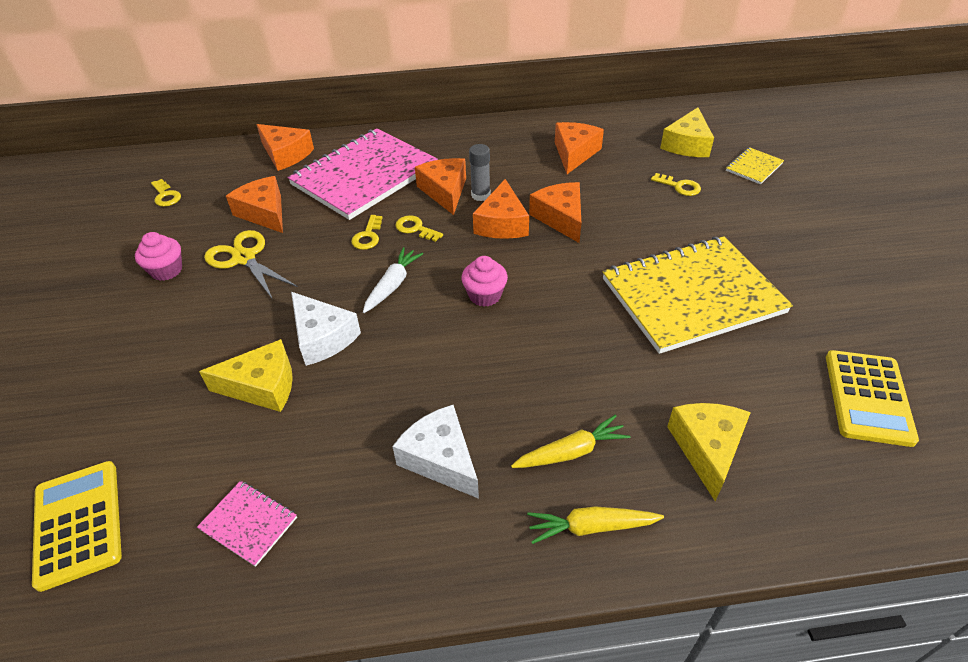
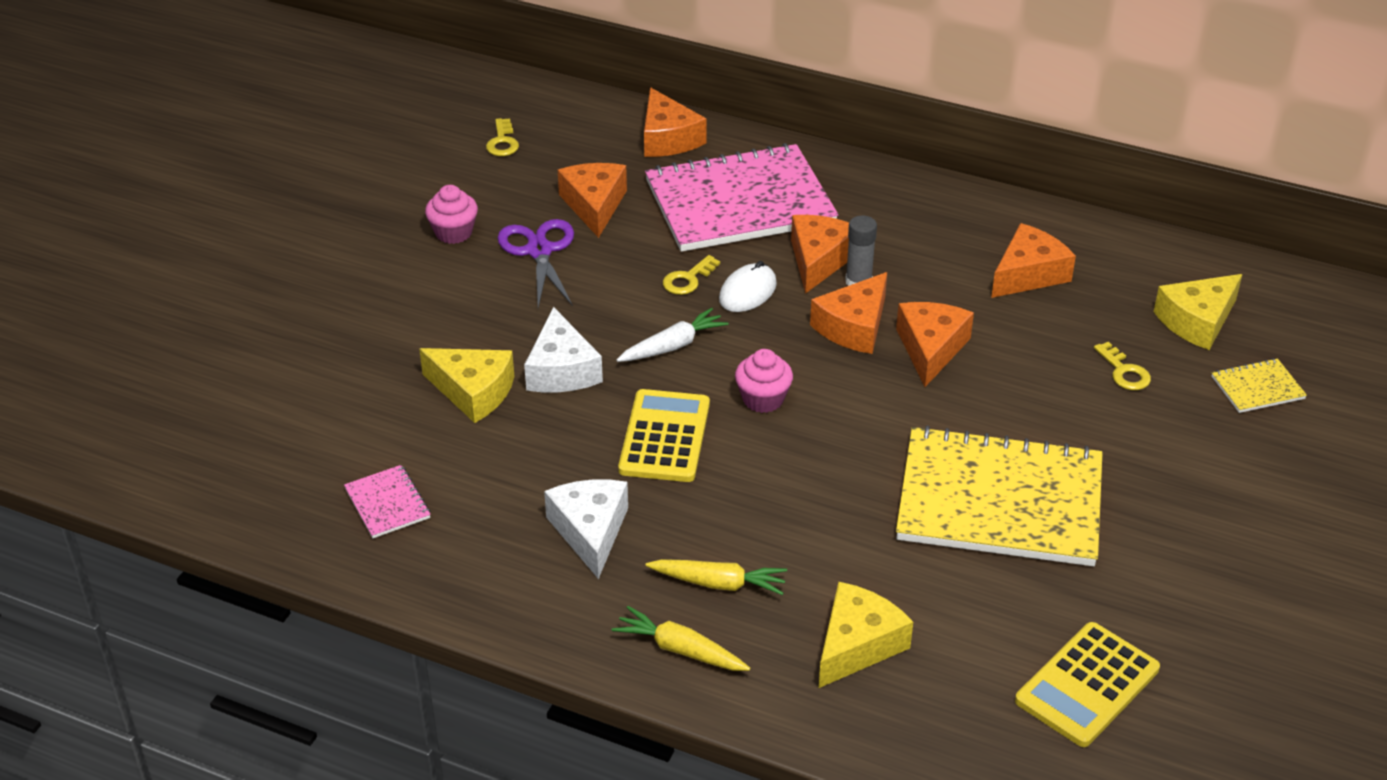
camera: 30 degrees right, 5 degrees down
(78, 523) = (253, 438): yellow calculator -> yellow calculator (664, 437)
(244, 258) = (539, 251): yellow scissors -> purple scissors
(415, 228) = (748, 292): yellow key -> white mouse

